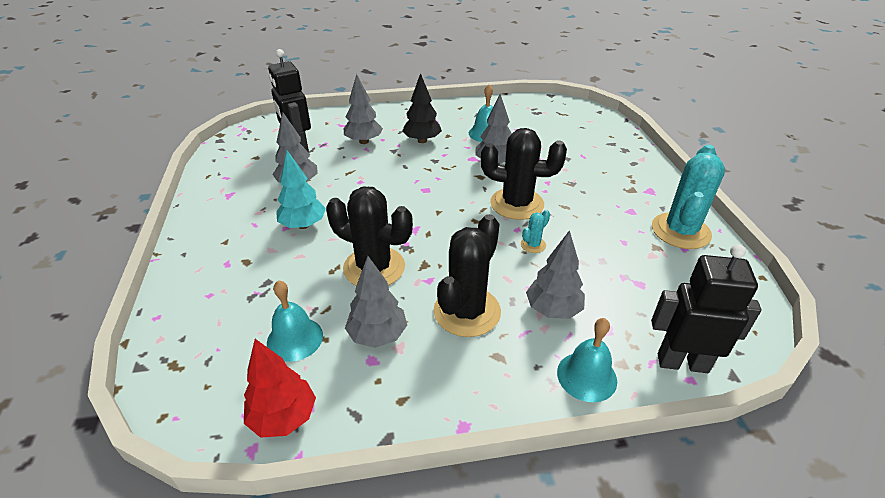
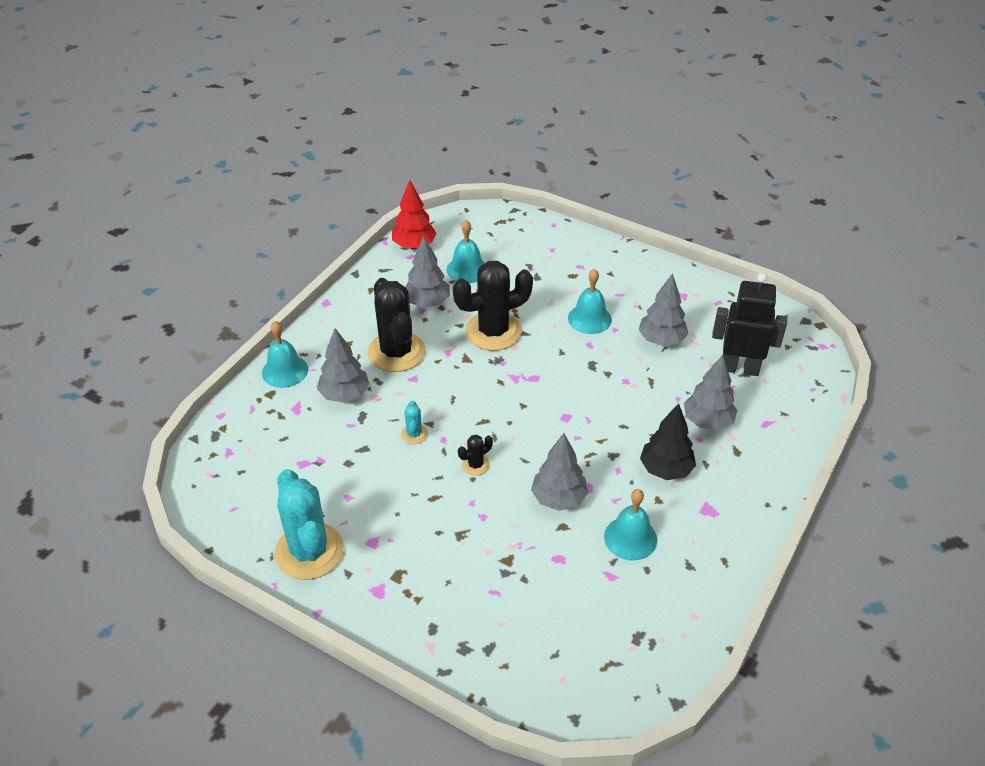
camera: 130 degrees right, 5 degrees up
(303, 225) = (589, 318): turquoise tree -> turquoise bell
(517, 204) = (475, 465): black cactus -> black cactus, size x0.43
(682, 362) = (232, 422): black robot -> none

